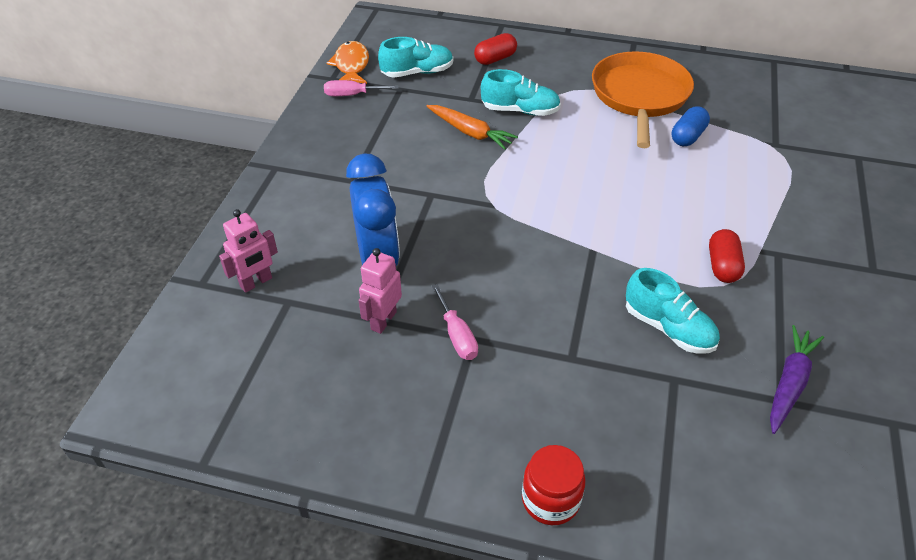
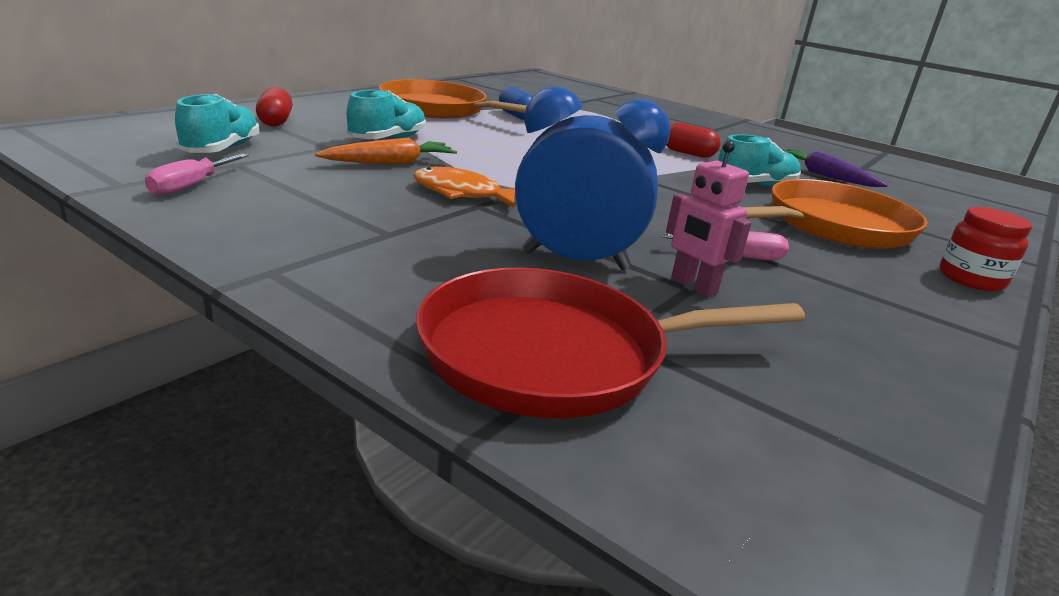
camera: 70 degrees left, 20 degrees down
(256, 282) = (554, 354): pink robot -> red pan
(351, 65) = (117, 169): orange fish -> orange fish (462, 193)
(603, 394) = (833, 225): none -> orange pan

